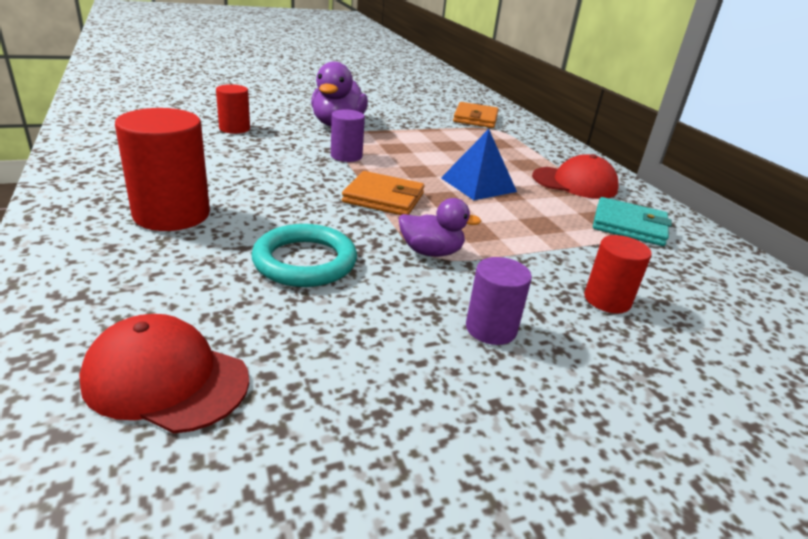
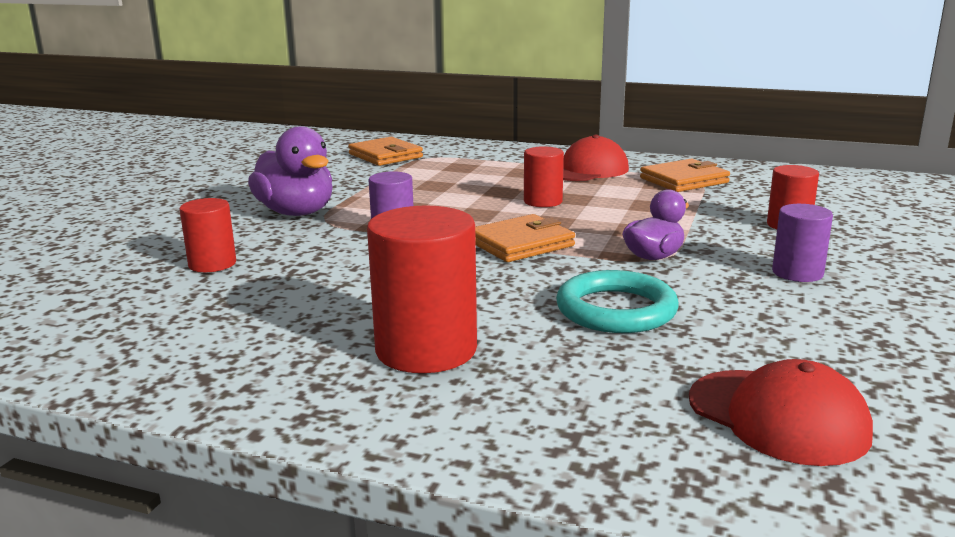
camera: 45 degrees left, 10 degrees down
(166, 379) = (777, 416): red cap -> red cap turned 105 degrees counterclockwise
(478, 185) = (543, 201): blue pyramid -> red cylinder
(629, 226) = (684, 180): turquoise wallet -> orange wallet

